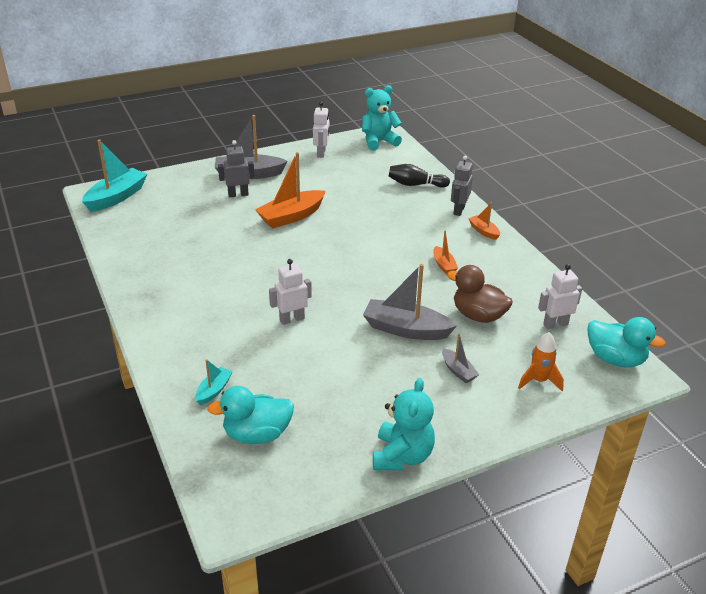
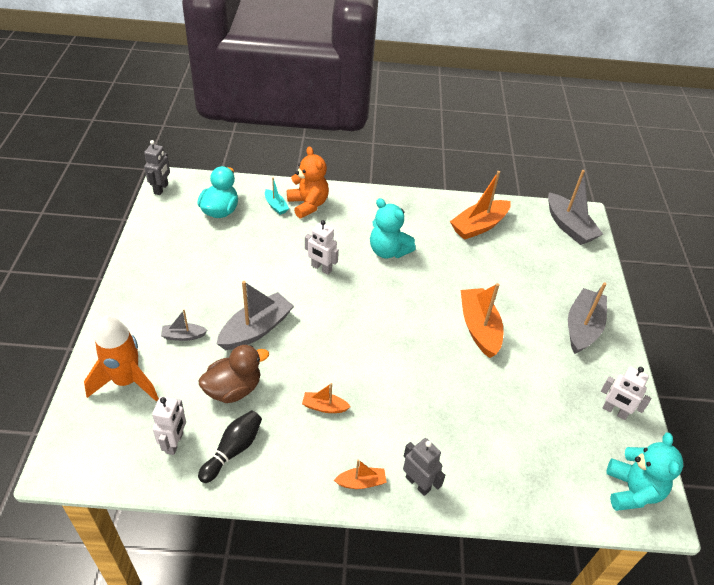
camera: 115 degrees right, 10 degrees up
(116, 197) = (569, 226): turquoise boat -> grey boat
(150, 243) = (479, 226): none -> orange boat
(193, 365) = (308, 205): none -> orange teddy bear
(238, 194) = (541, 305): grey robot -> grey robot (161, 189)
(292, 319) = (321, 268): white robot -> white robot turned 120 degrees clockwise
(402, 456) = (140, 265): turquoise teddy bear -> turquoise teddy bear (388, 251)
(415, 184) = (498, 471): black bowling pin -> black bowling pin (233, 450)
(539, 381) = (127, 381): orange rocket -> orange rocket, size x1.70
(615, 359) = (95, 458): turquoise duck -> none

